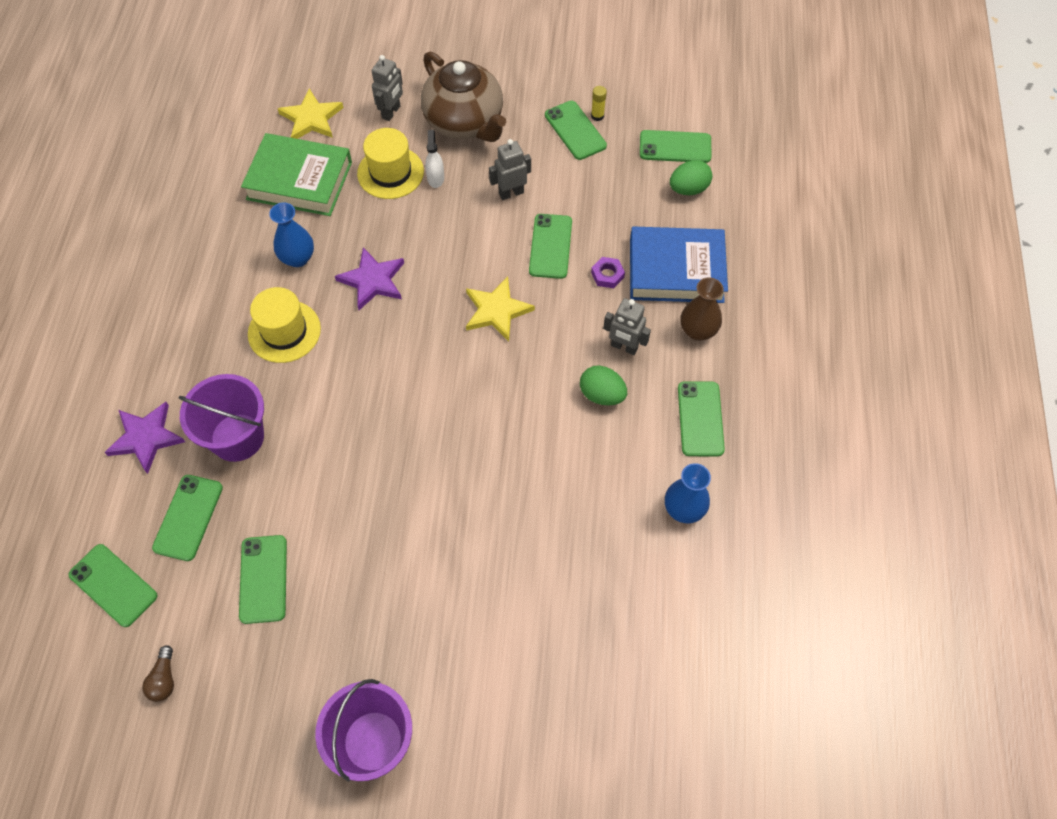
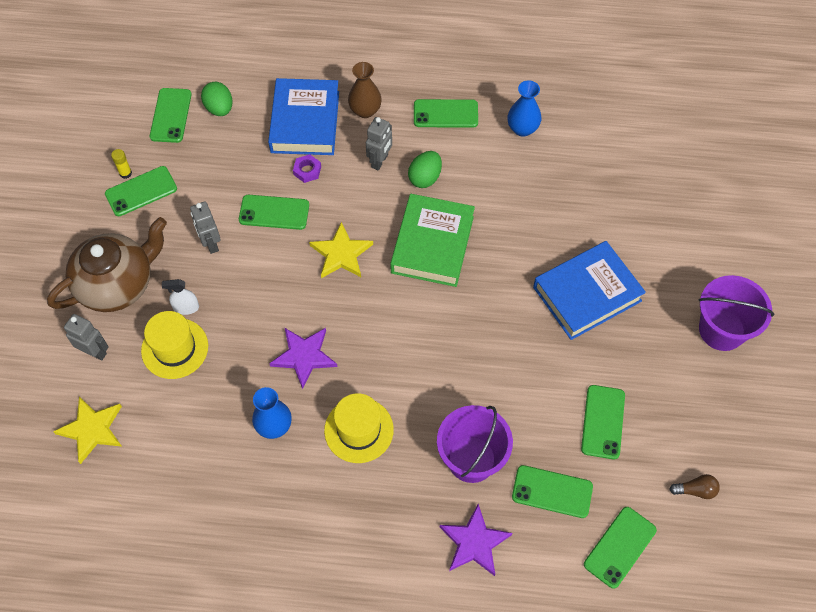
camera: 90 degrees left, 0 degrees up
(263, 579) = (603, 422): green phone -> green phone turned 75 degrees counterclockwise
(299, 180) = (176, 433): green book -> green book (432, 244)
(434, 573) = (587, 294): none -> blue book

